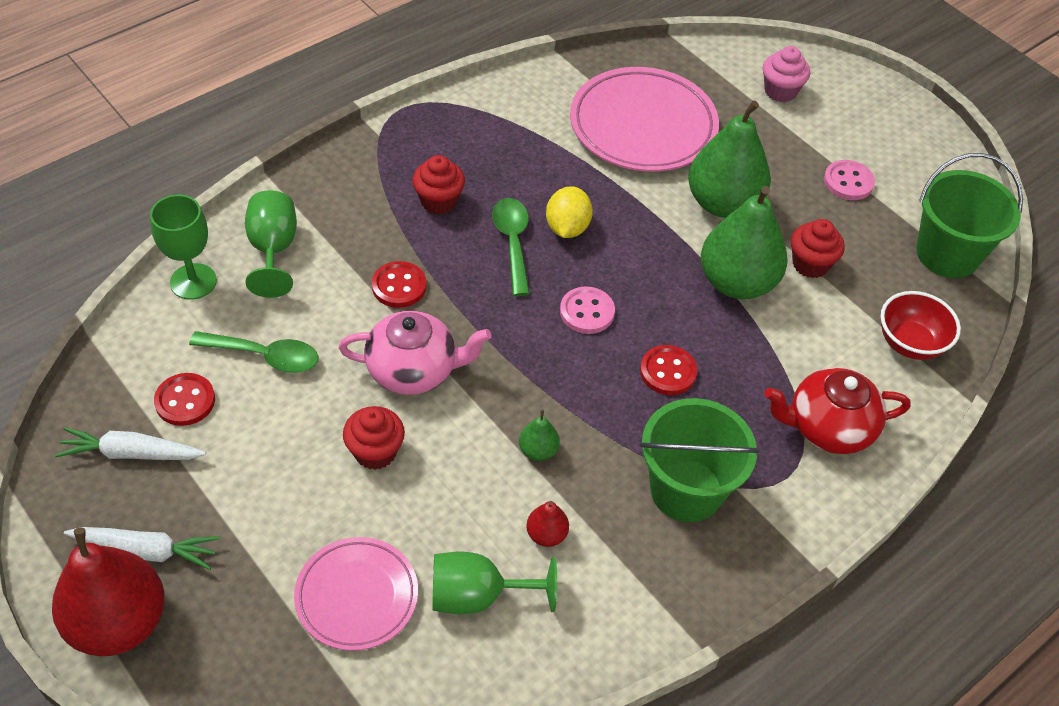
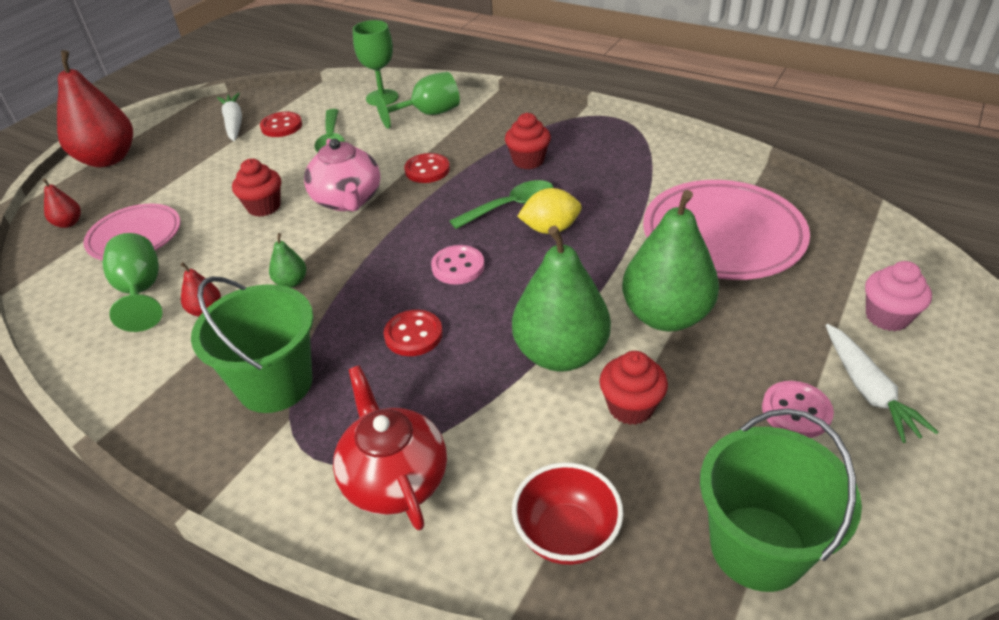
camera: 75 degrees right, 10 degrees down
(146, 550) = (161, 151): white carrot -> white carrot (868, 390)
(272, 677) = (69, 223): none -> red pear

